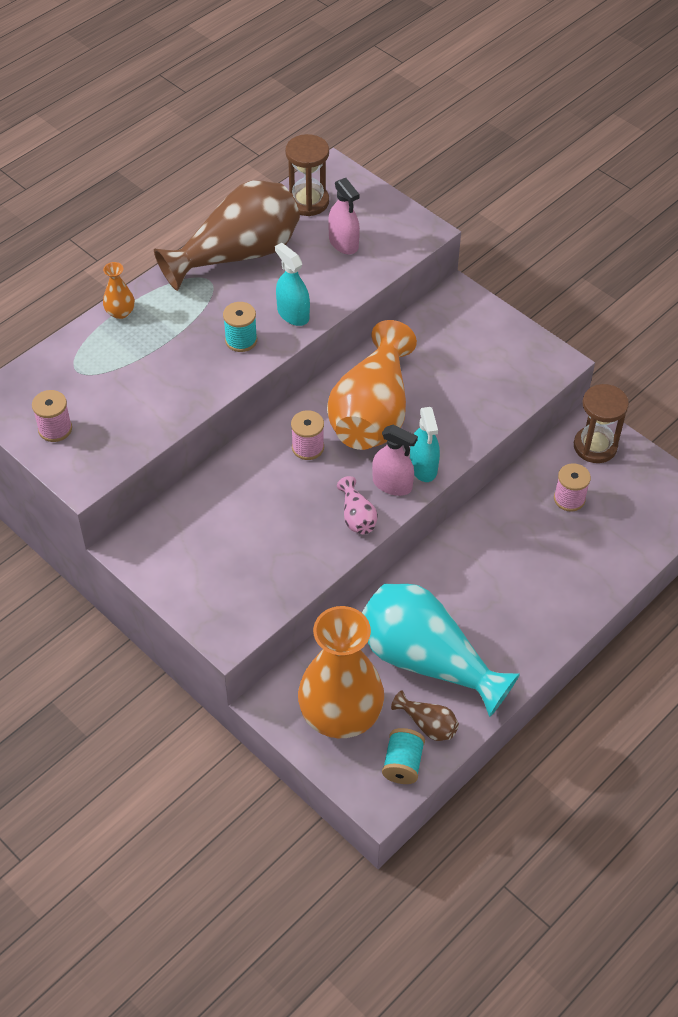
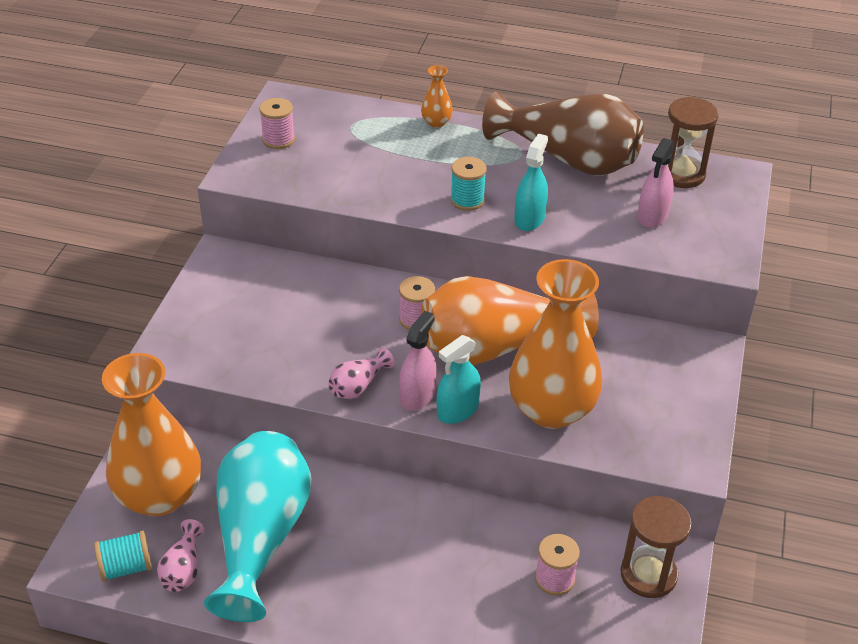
camera: 60 degrees right, 10 degrees down
(392, 484) = (417, 396): pink spray bottle -> pink spray bottle turned 150 degrees counterclockwise
(428, 724) = (183, 569): brown vase -> pink vase
(458, 412) = (551, 409): none -> orange vase

